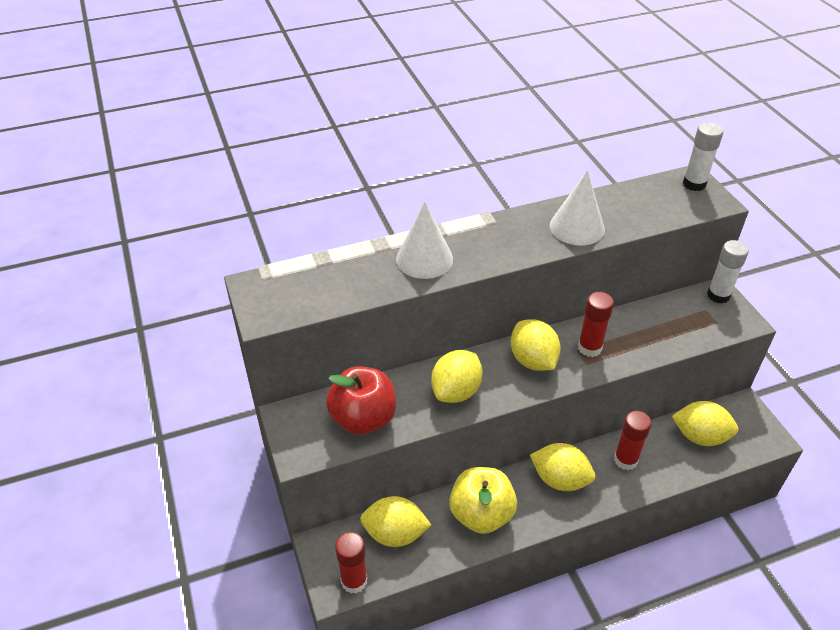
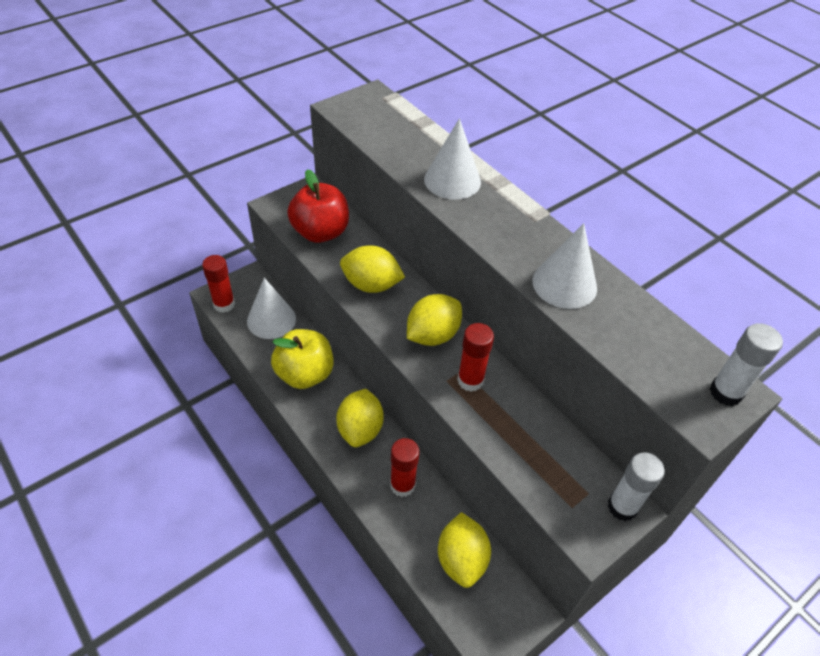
camera: 70 degrees right, 5 degrees up
(395, 534) = (271, 320): yellow lemon -> white cone

